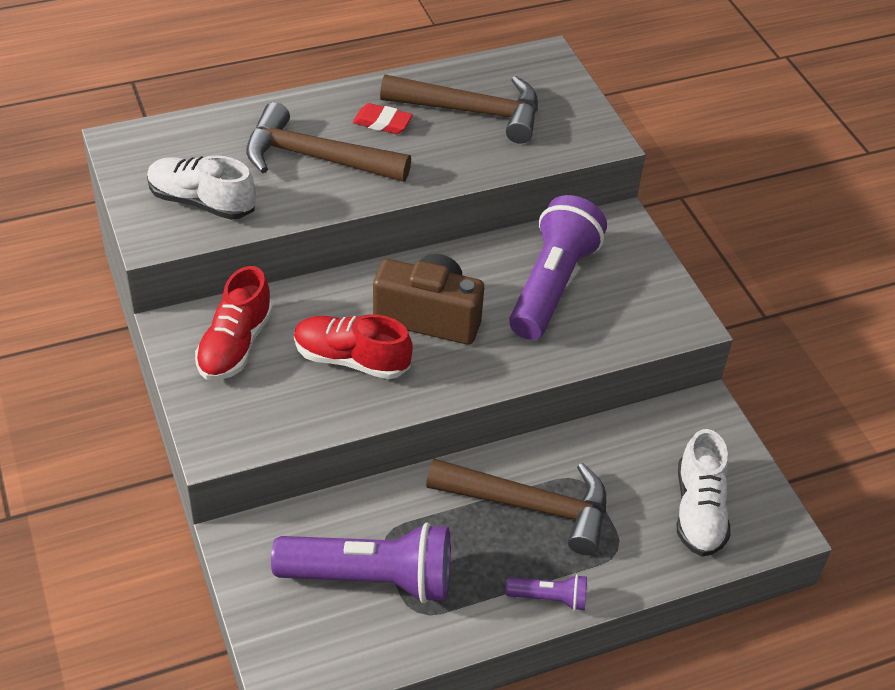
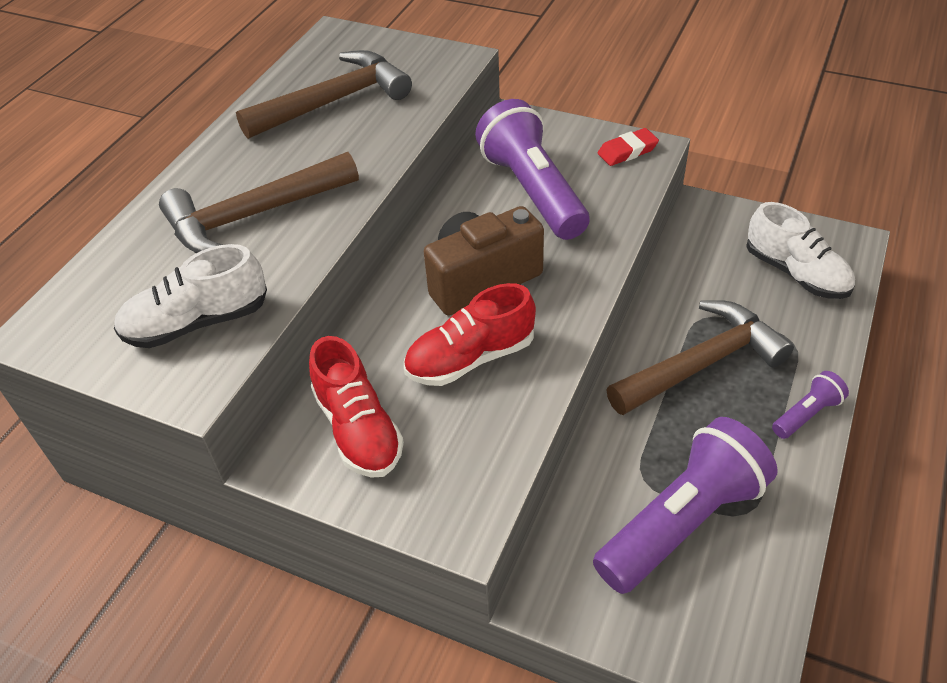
camera: 40 degrees left, 0 degrees up
(382, 123) = (273, 154): red eraser -> red eraser (627, 151)

